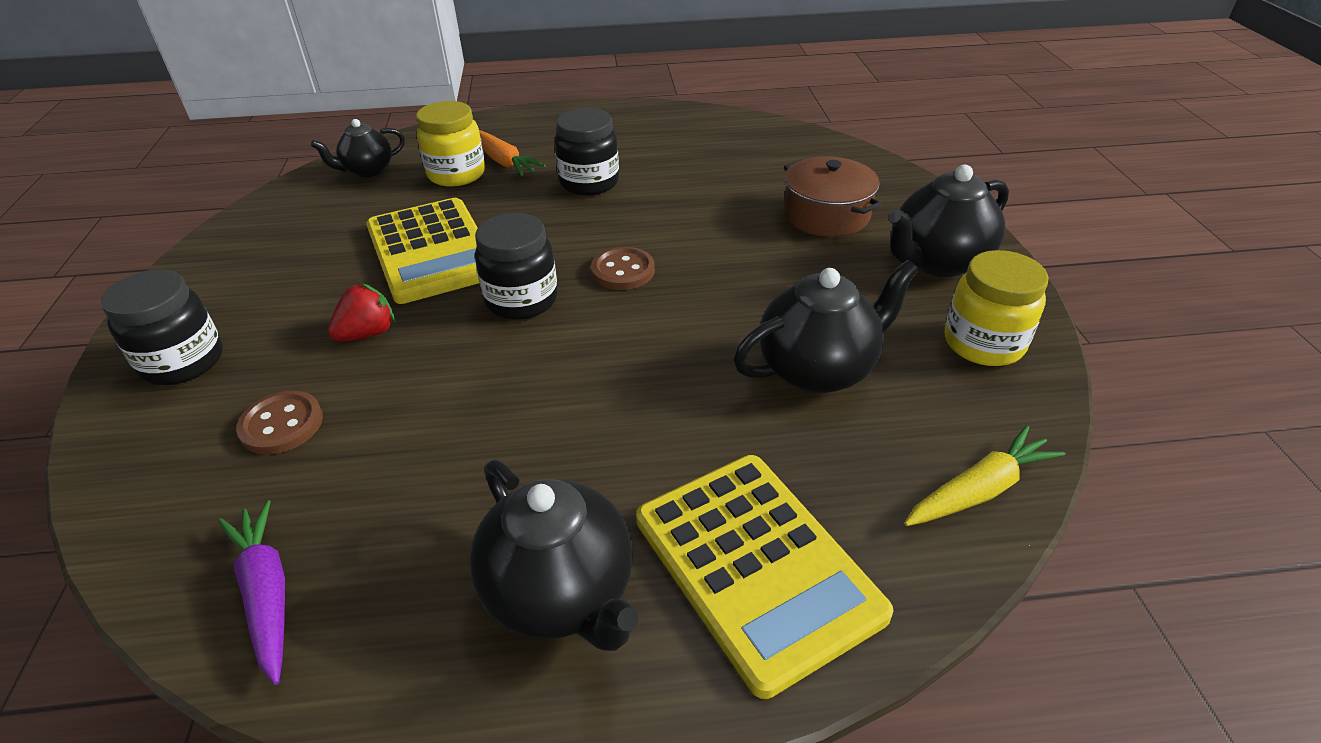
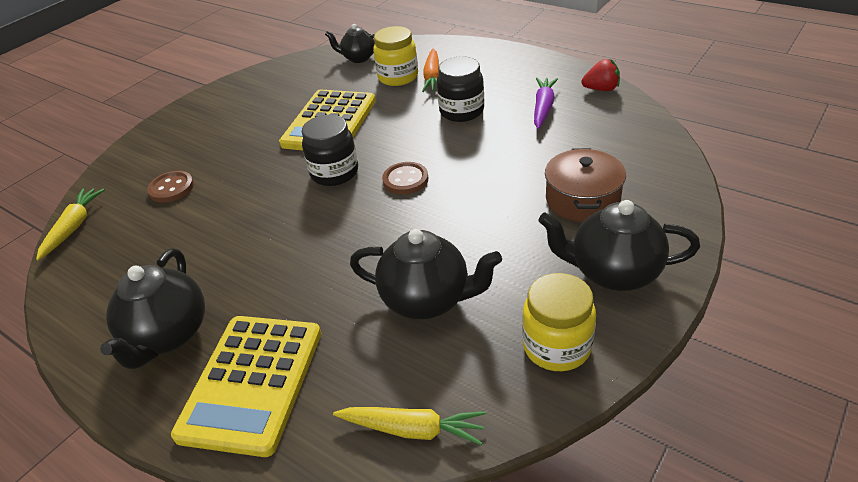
camera: 45 degrees right, 0 degrees up
(156, 565) = (73, 227): none -> yellow carrot
(183, 362) = (174, 137): black jar -> none
(266, 593) = (87, 262): purple carrot -> purple carrot (543, 108)
(368, 333) = (251, 158): red strawberry -> red strawberry (601, 89)

